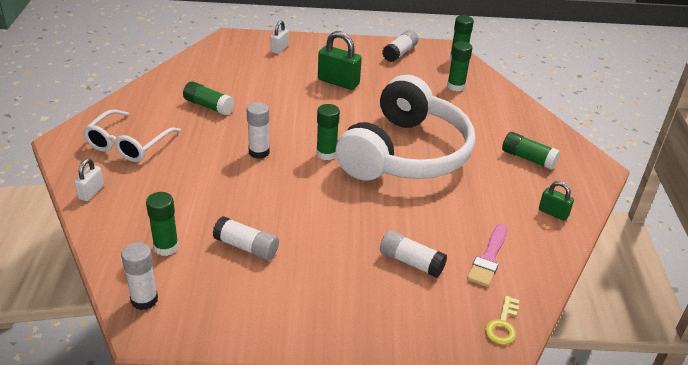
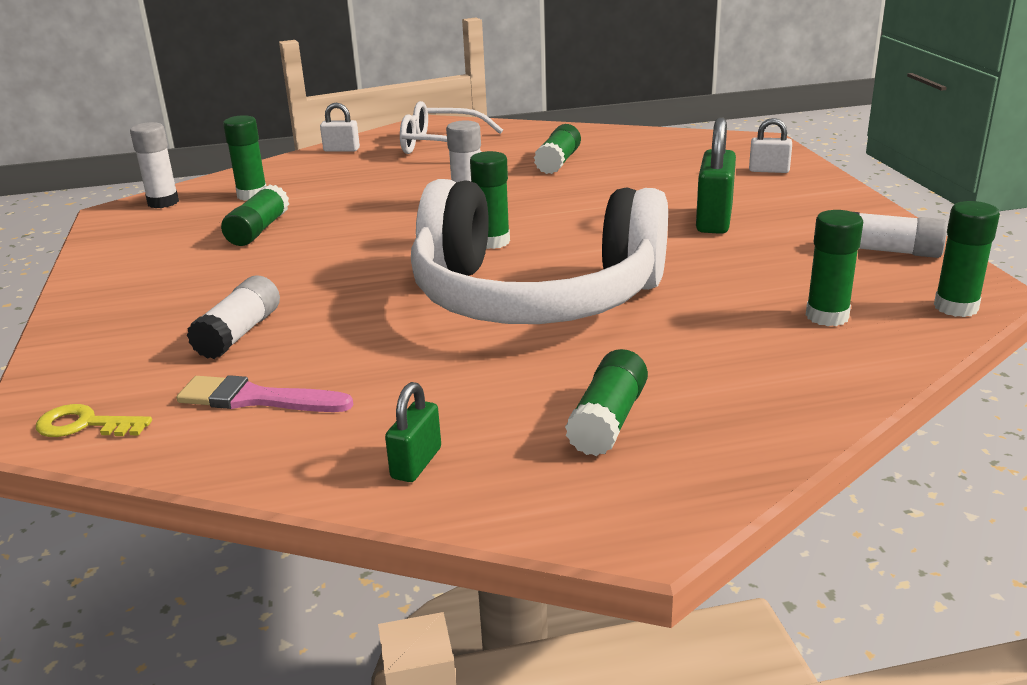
camera: 80 degrees right, 10 degrees down
(246, 247) = (258, 230): white glue stick -> green glue stick

